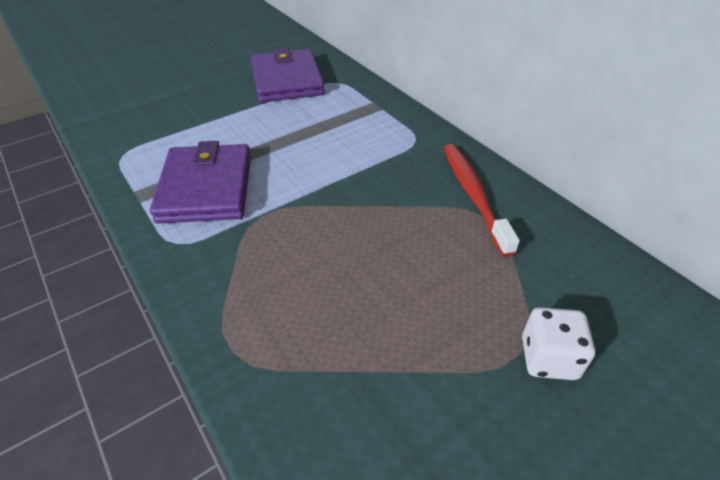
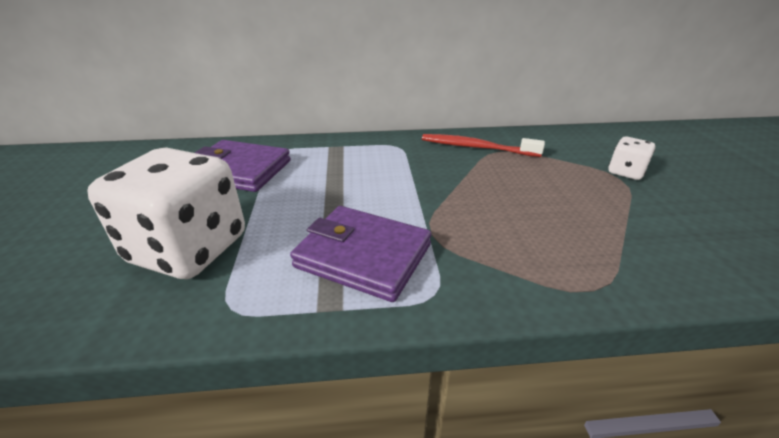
camera: 60 degrees left, 10 degrees down
(172, 111) = (189, 249): none -> white dice

